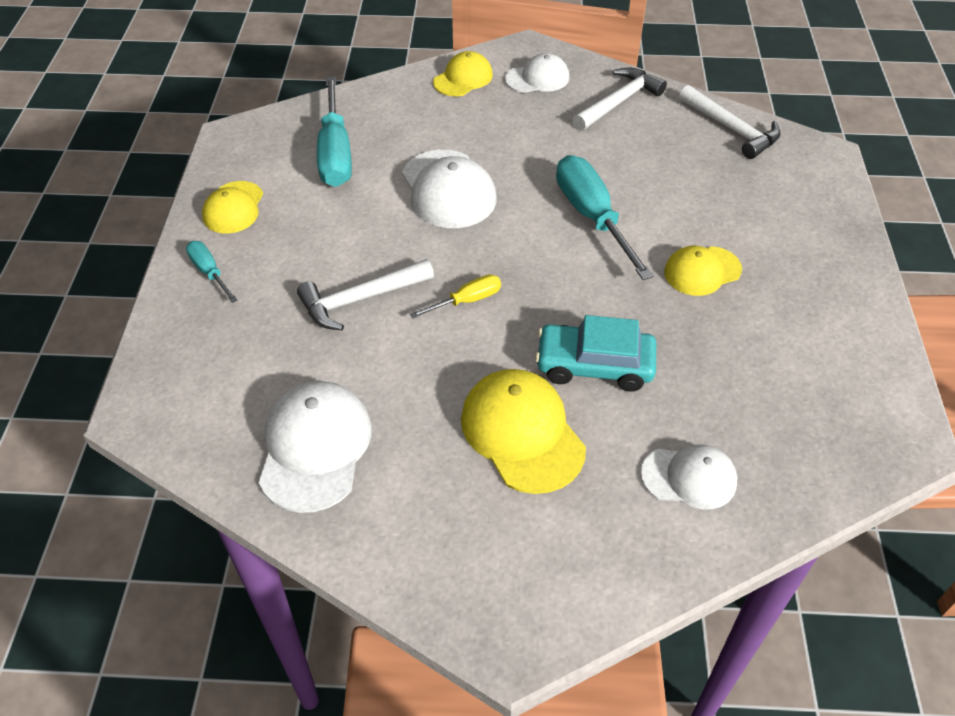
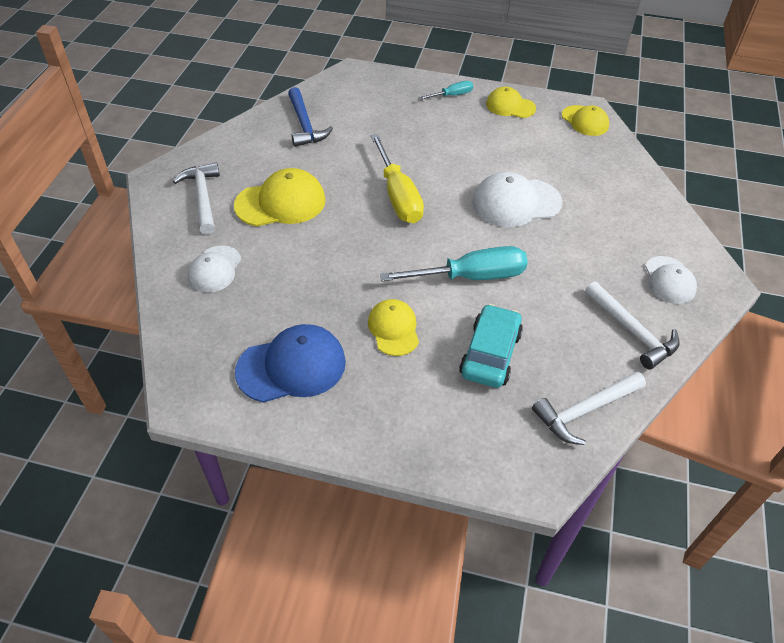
camera: 100 degrees right, 0 degrees up
(315, 448) = (305, 125): white cap -> blue hammer
(335, 153) = (564, 152): turquoise screwdriver -> none
(360, 299) = (412, 150): white hammer -> white hammer (203, 198)
(463, 78) = (666, 231): yellow cap -> yellow cap (585, 121)
(467, 300) = (398, 196): yellow screwdriver -> yellow screwdriver, size x1.94
(594, 365) = (320, 245): turquoise car -> turquoise car (490, 354)
(803, 351) = (291, 366): none -> blue cap

